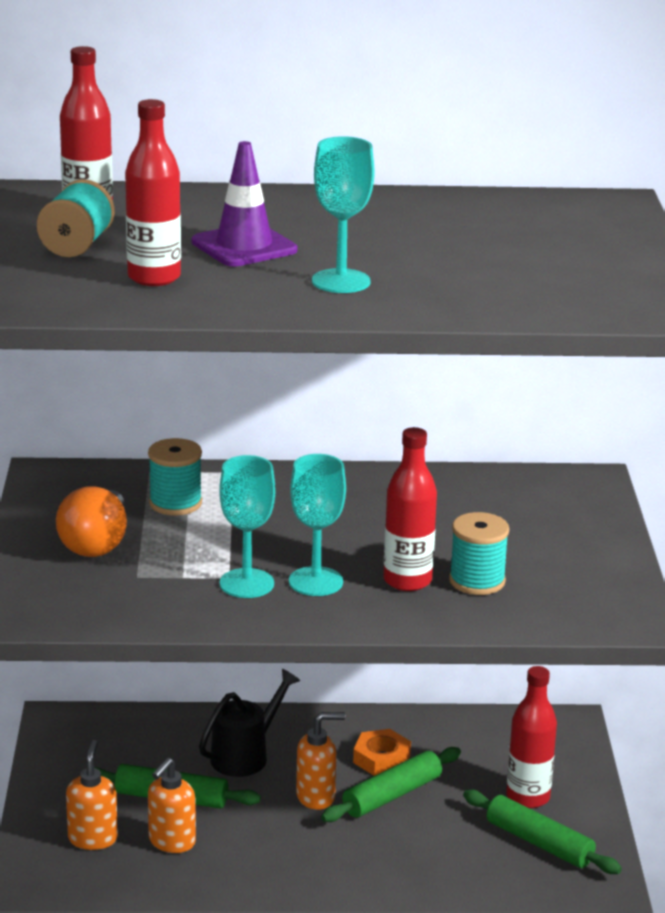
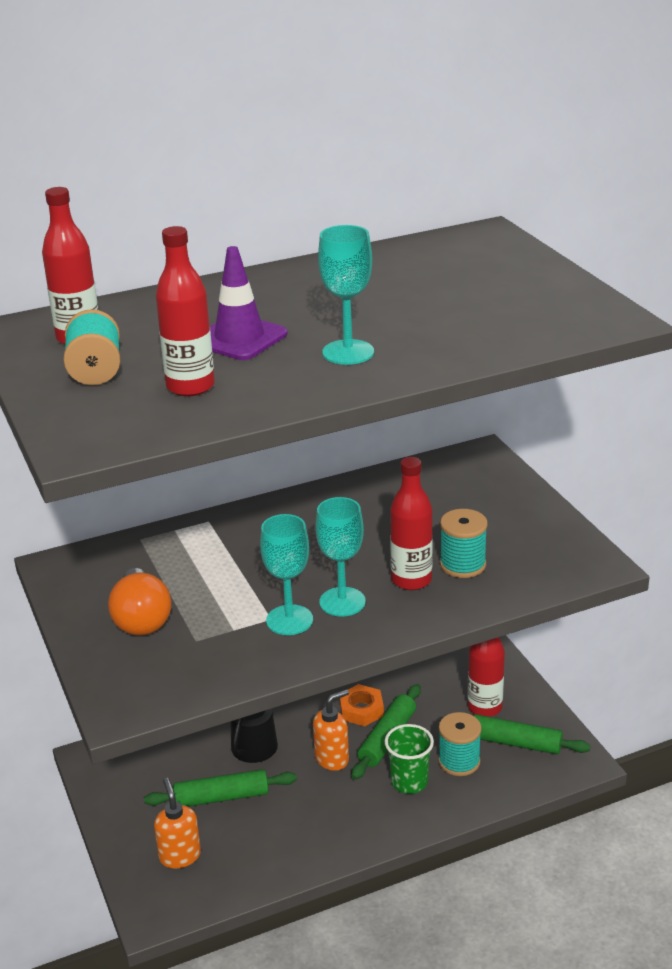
camera: 20 degrees left, 5 degrees up
(171, 842) = (244, 837): orange soap dispenser -> none
(175, 503) = (181, 562): turquoise spool -> turquoise spool (459, 761)
(387, 844) = (409, 782): none -> green cup

